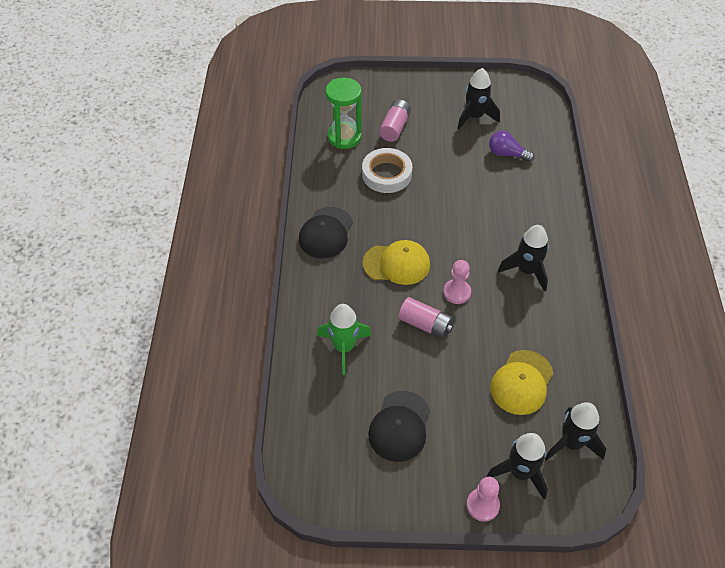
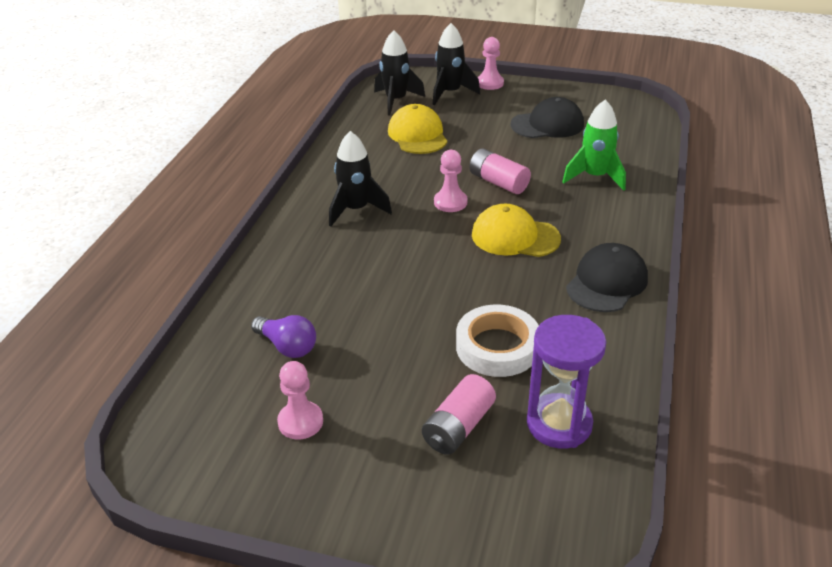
camera: 165 degrees left, 15 degrees down
(344, 137) = (559, 424): green hourglass -> purple hourglass
(400, 426) = (547, 124): black cap -> black cap turned 45 degrees clockwise
(475, 117) = (300, 422): black rocket -> pink pawn
(522, 382) = (417, 135): yellow cap -> yellow cap turned 60 degrees counterclockwise

